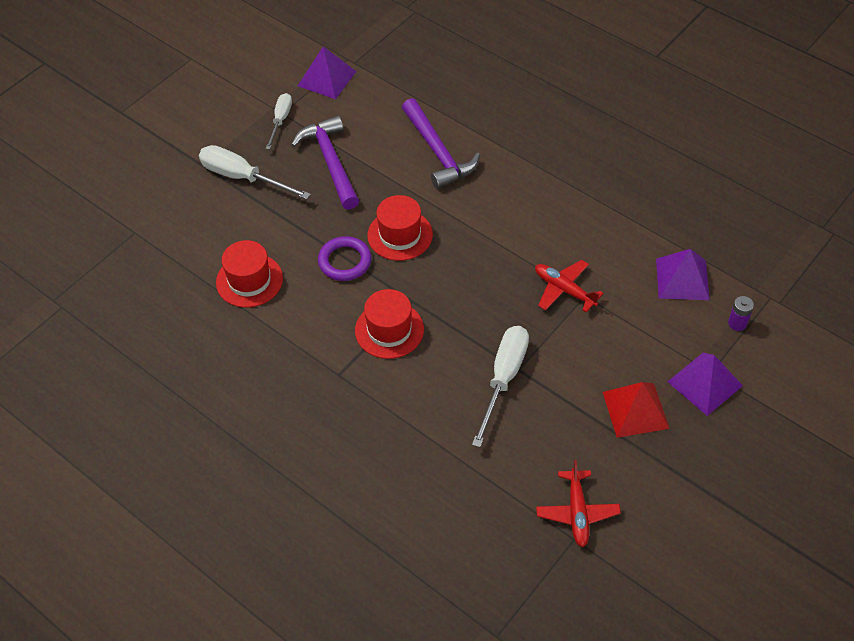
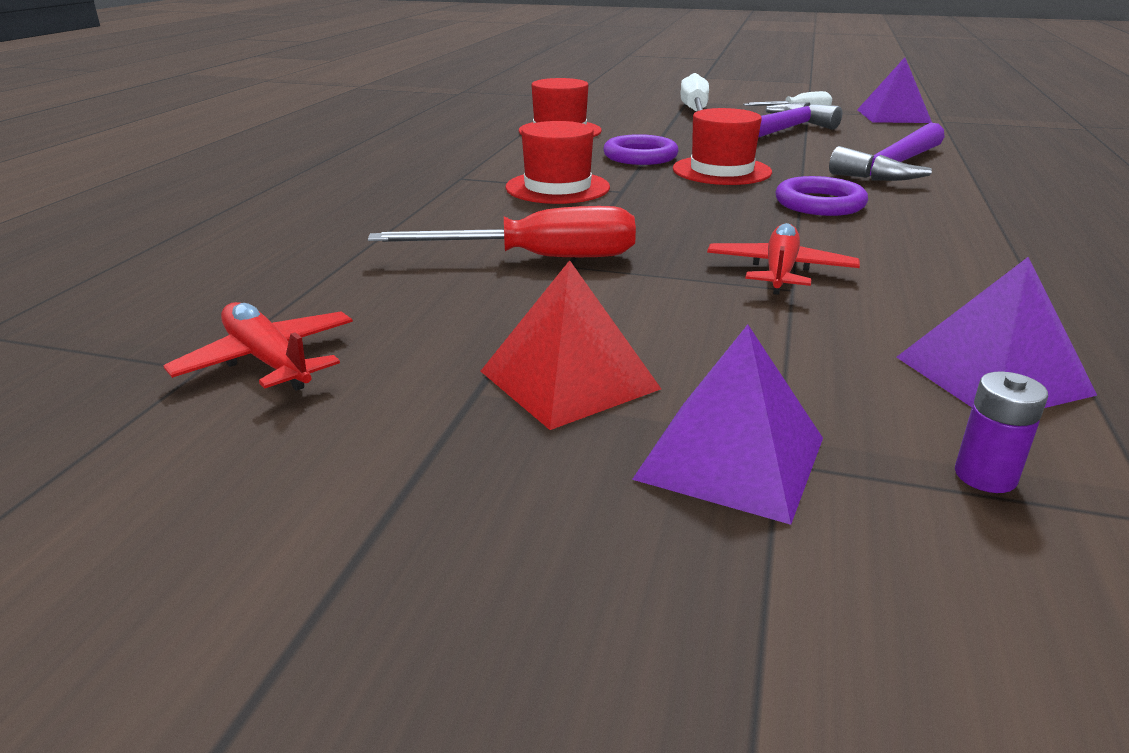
camera: 65 degrees right, 25 degrees down
(482, 223) = (819, 203): none -> purple ring
(504, 379) = (537, 258): white screwdriver -> red screwdriver
(577, 512) = (268, 361): red plane -> red plane turned 75 degrees clockwise

